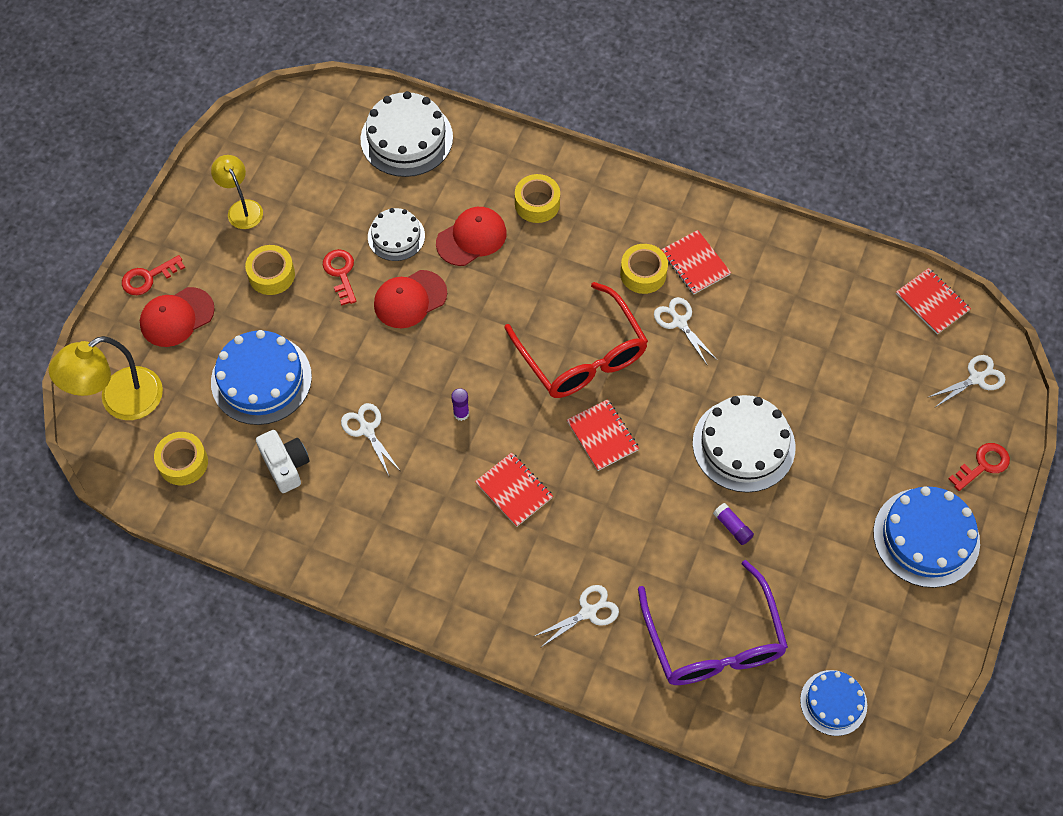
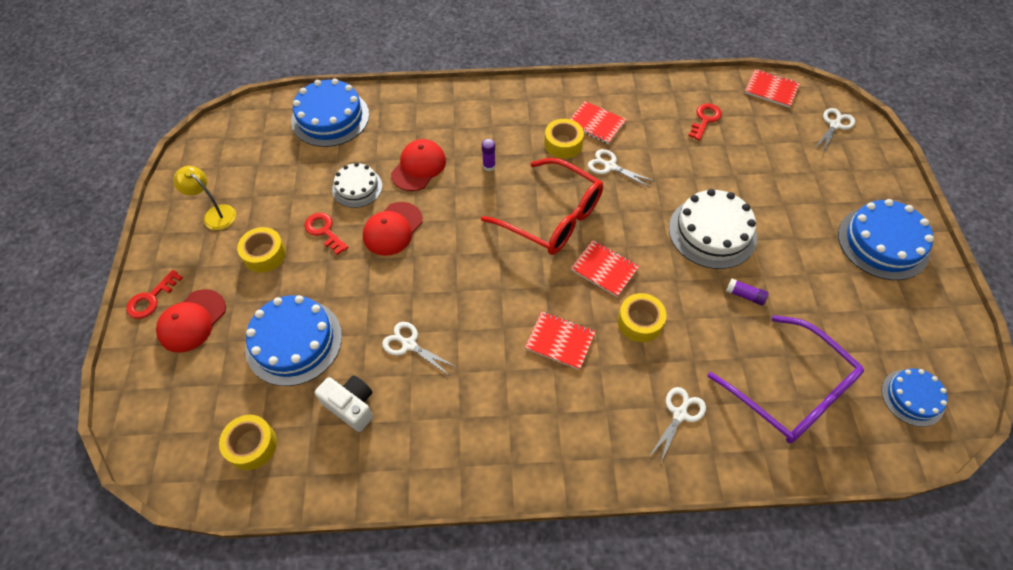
camera: 25 degrees left, 5 degrees down
(120, 401) = (166, 415): yellow lamp -> none
(406, 138) = (330, 117): white cake -> blue cake
(461, 413) = (482, 298): purple glue stick -> purple glue stick (489, 166)
(537, 203) = (456, 126): yellow tape -> yellow tape (640, 322)
(983, 465) = (882, 178): red key -> red key (705, 119)

